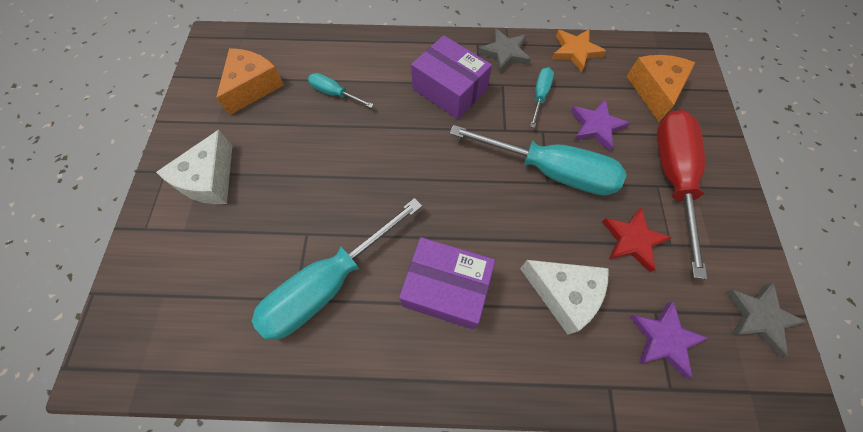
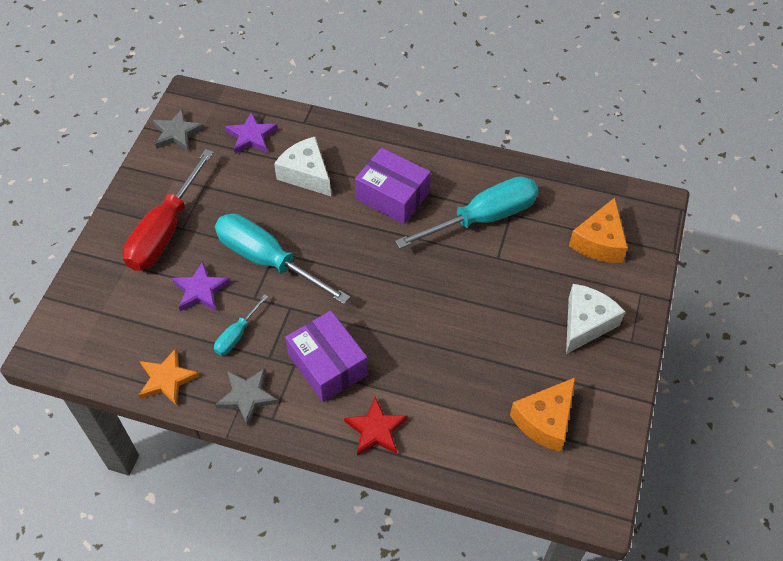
camera: 165 degrees left, 10 degrees down
(334, 93) = (454, 390): turquoise screwdriver -> none
(632, 240) = (232, 195): red star -> red star (376, 429)
(654, 90) = (117, 313): orange cheese -> orange cheese (599, 242)

